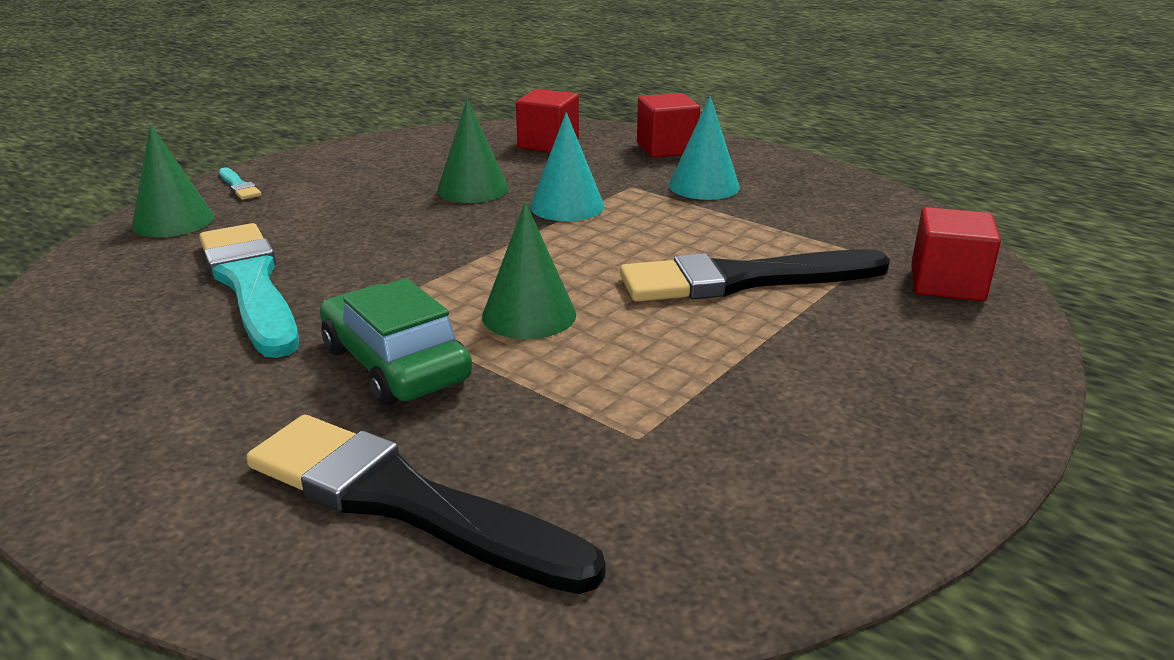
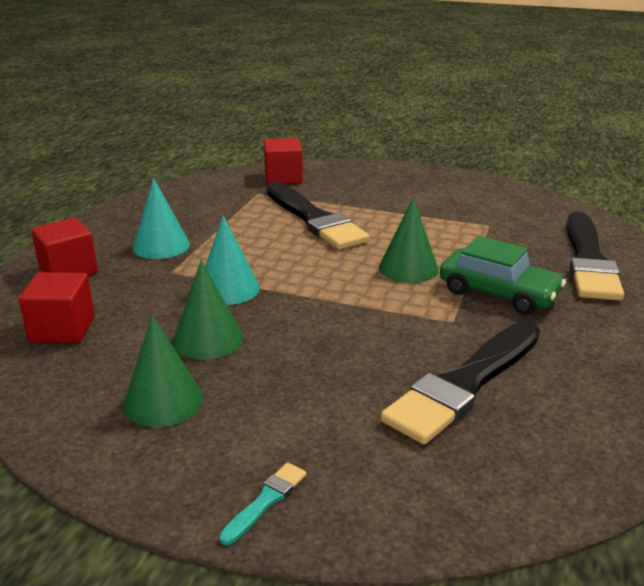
camera: 110 degrees left, 0 degrees up
(173, 221) = (388, 501): green cone -> green cone (163, 401)
(250, 284) = (464, 384): turquoise brush -> black brush
(395, 364) = (498, 293): green car -> green car turned 90 degrees counterclockwise

